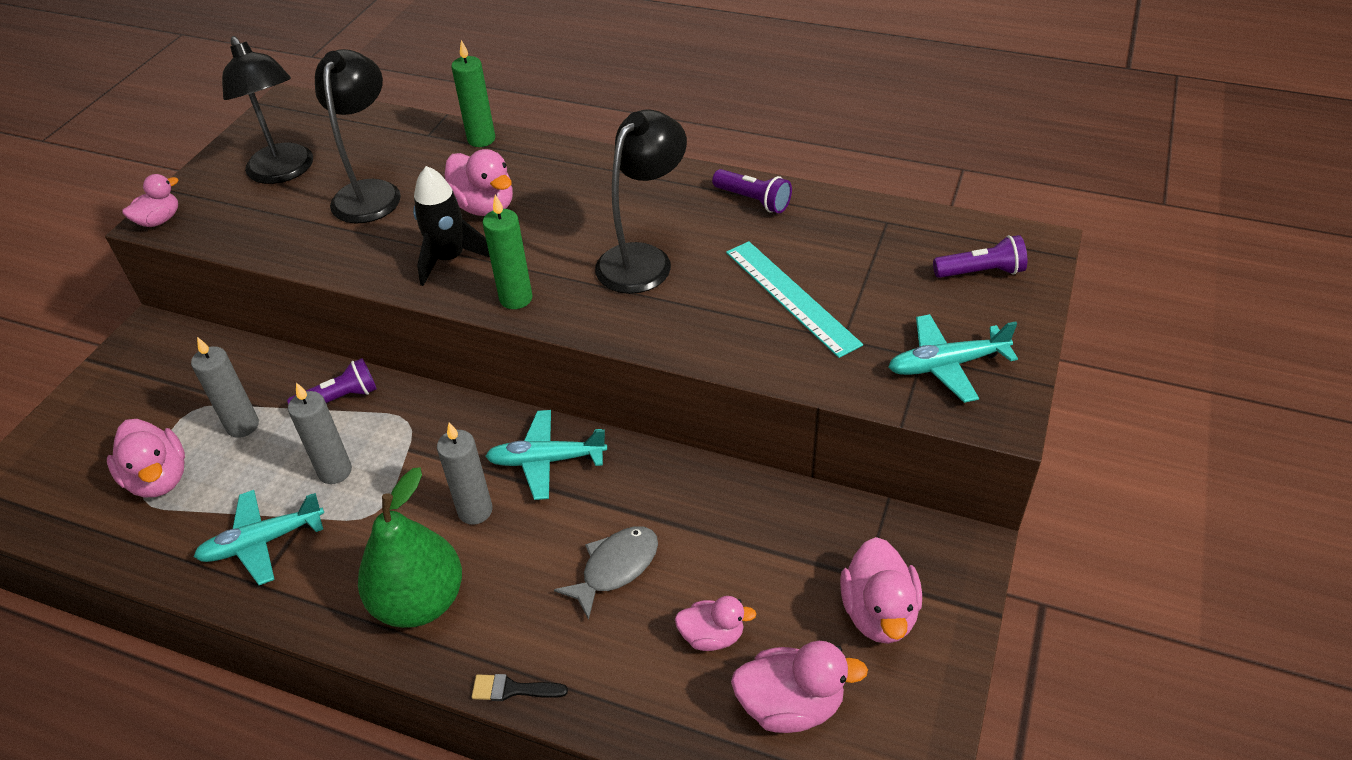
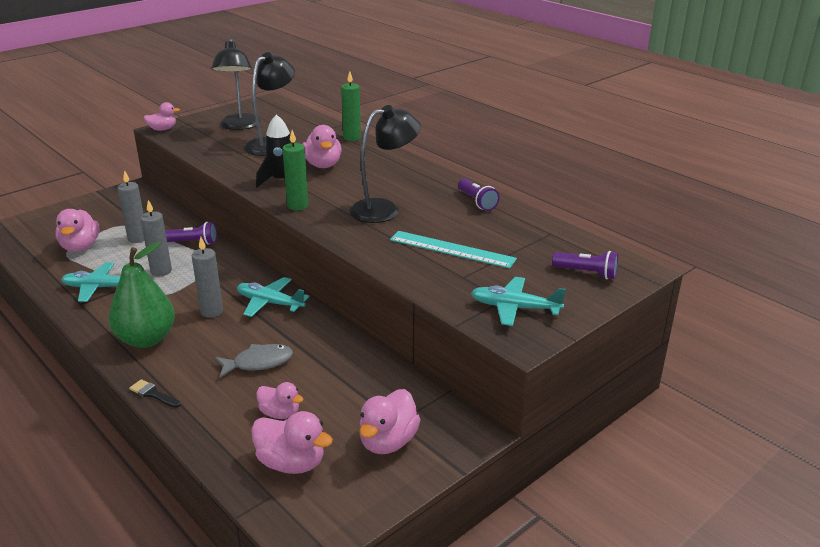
camera: 25 degrees right, 15 degrees down
(791, 297) = (452, 249): turquoise ruler -> turquoise ruler turned 60 degrees counterclockwise

